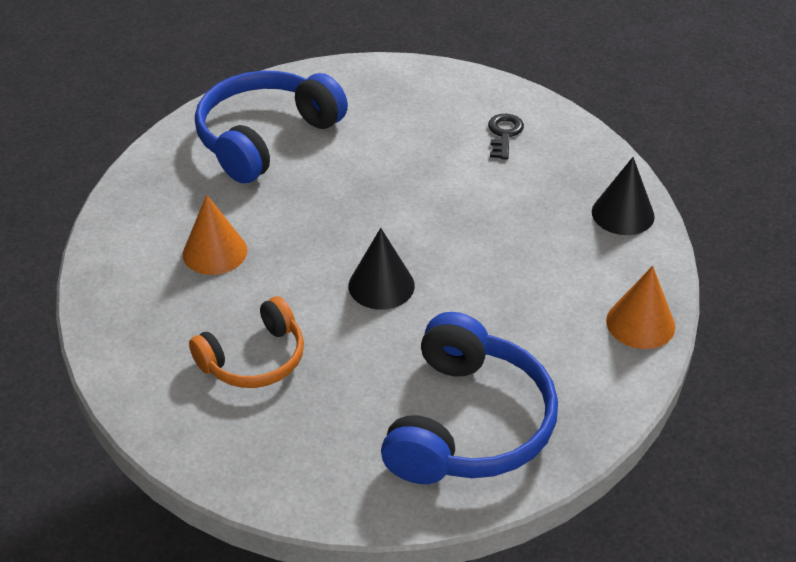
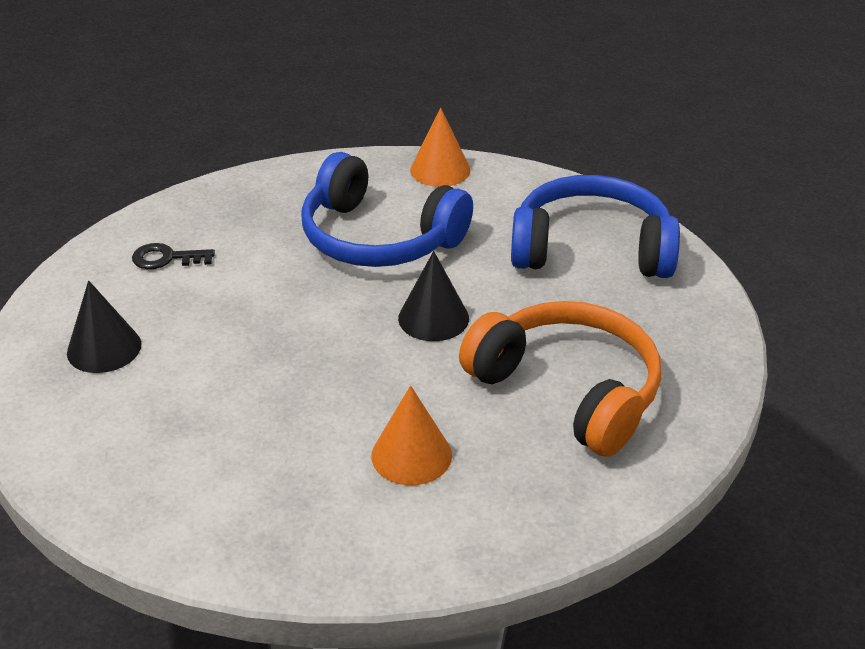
camera: 100 degrees left, 5 degrees down
(254, 359) = (568, 391): orange headphones -> orange headphones, size x1.62
(265, 138) = (177, 451): blue headphones -> blue headphones (379, 238)
(623, 214) = (294, 182): black cone -> black cone (104, 348)

